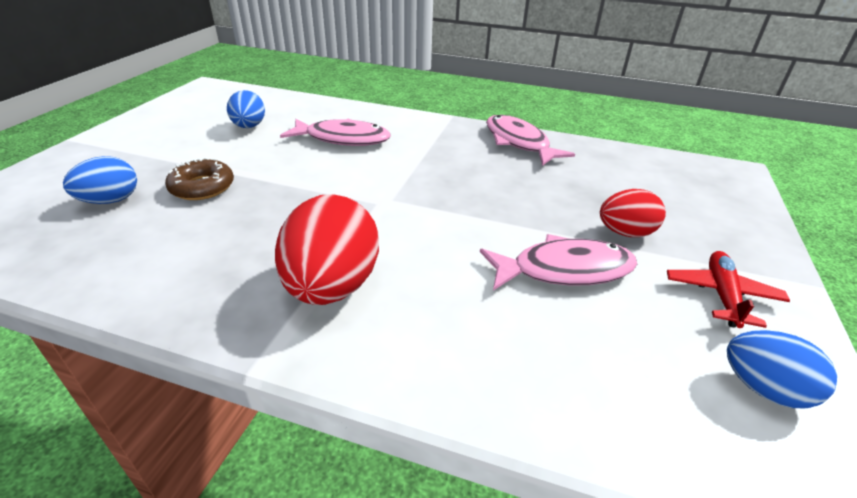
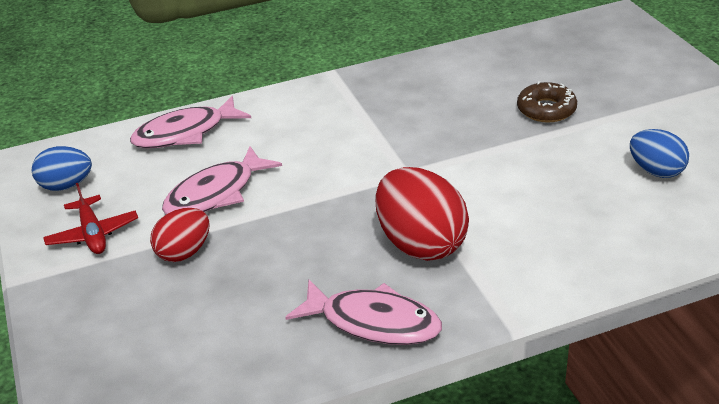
camera: 145 degrees right, 0 degrees up
(111, 201) = (574, 73): blue egg -> none
(332, 287) = (350, 110): red egg -> red egg (421, 244)
(343, 139) = (548, 211): pink fish -> pink fish (185, 133)

